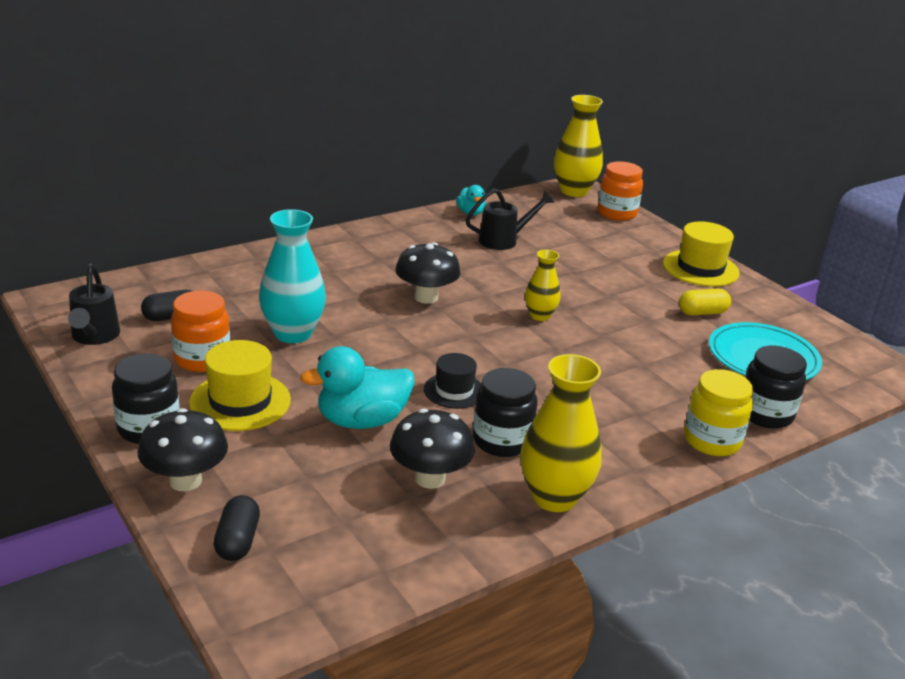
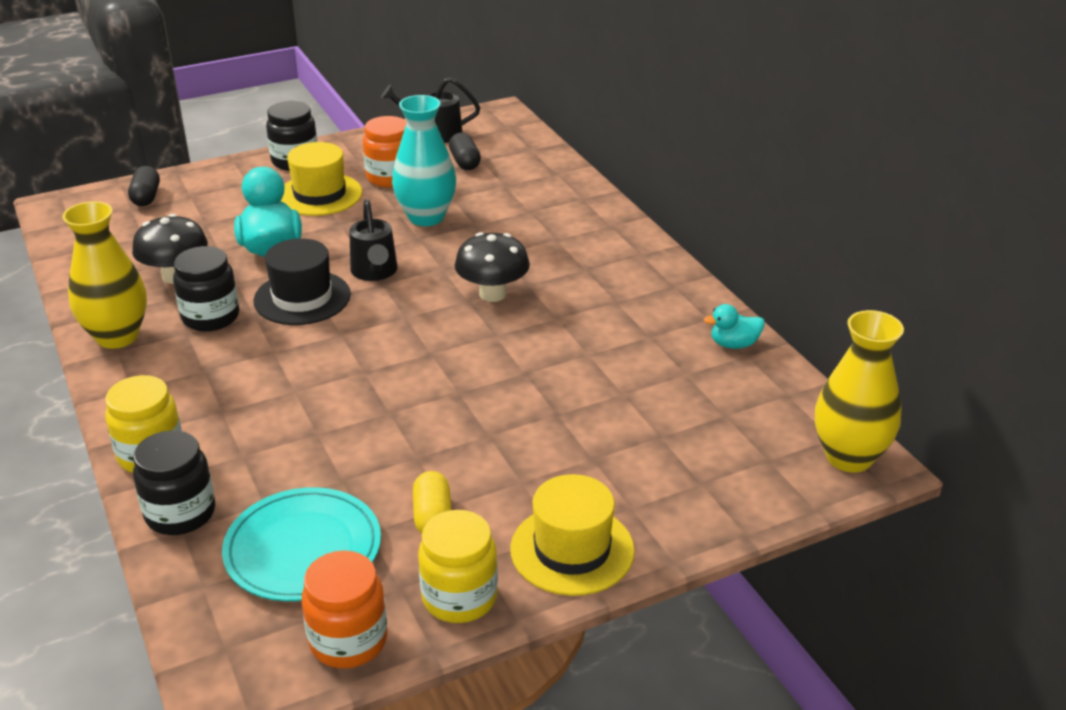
camera: 100 degrees right, 5 degrees up
(185, 481) = (223, 177): black mushroom -> none
(237, 541) = (146, 197): black capsule -> black capsule turned 75 degrees clockwise
(454, 391) = (302, 298): black hat -> black hat, size x1.55
(504, 240) = (648, 364): black watering can -> black watering can (375, 272)
(540, 316) = (442, 369): yellow vase -> none
(617, 213) = (770, 492): orange jar -> orange jar (348, 641)
(763, 301) = (459, 598): none -> yellow jar

